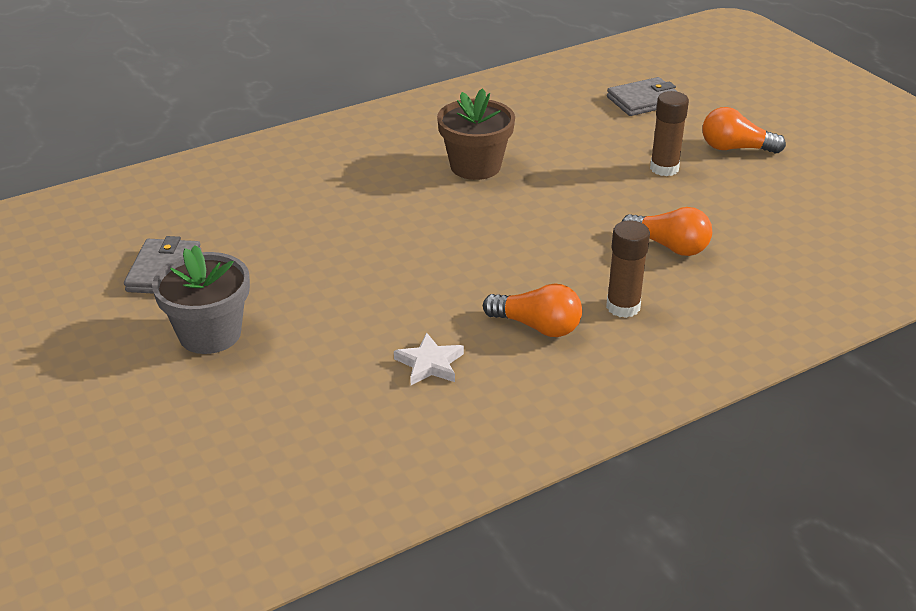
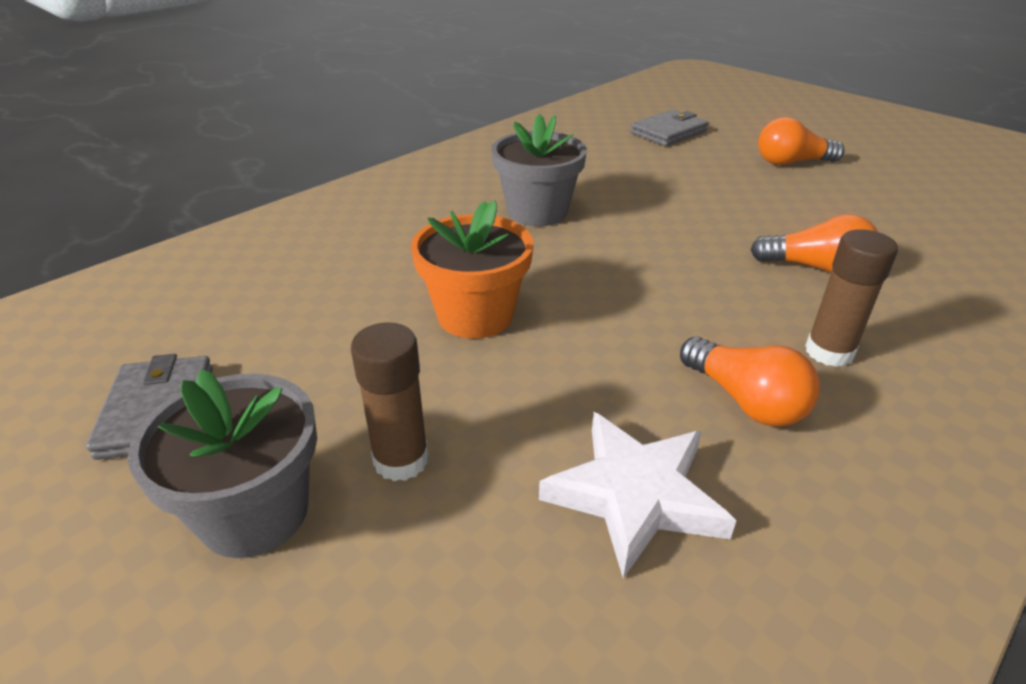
camera: 15 degrees left, 0 degrees up
(385, 242) = (475, 315): none -> orange flower pot
(429, 364) = (635, 495): white star -> white star, size x1.62
(475, 166) = (537, 212): brown flower pot -> grey flower pot
(537, 326) = (745, 401): orange light bulb -> orange light bulb turned 45 degrees clockwise
(664, 168) = (739, 189): brown glue stick -> brown glue stick (401, 460)

